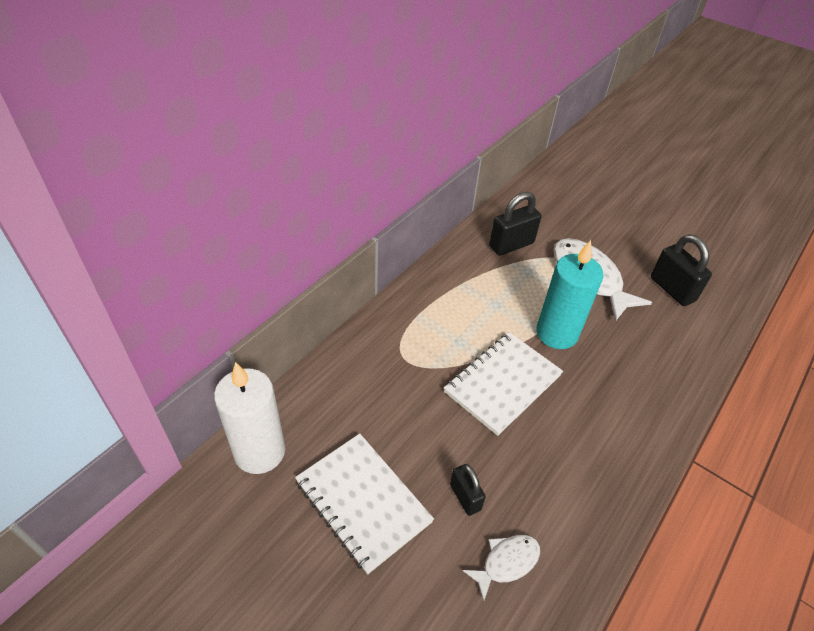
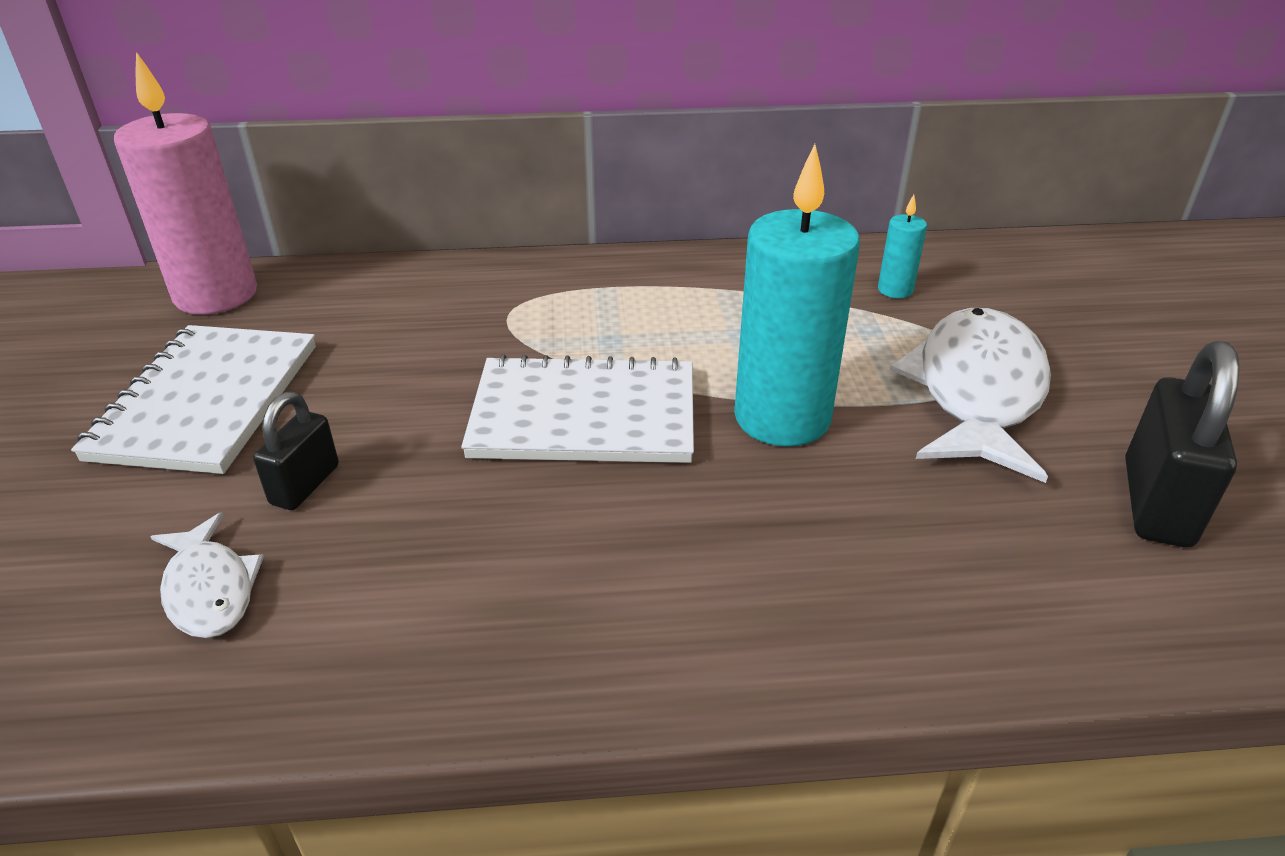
camera: 50 degrees right, 10 degrees down
(260, 452) = (216, 295): white candle -> pink candle
(506, 562) = (209, 589): white fish -> white fish turned 45 degrees clockwise
(511, 245) = (895, 290): black padlock -> turquoise candle

